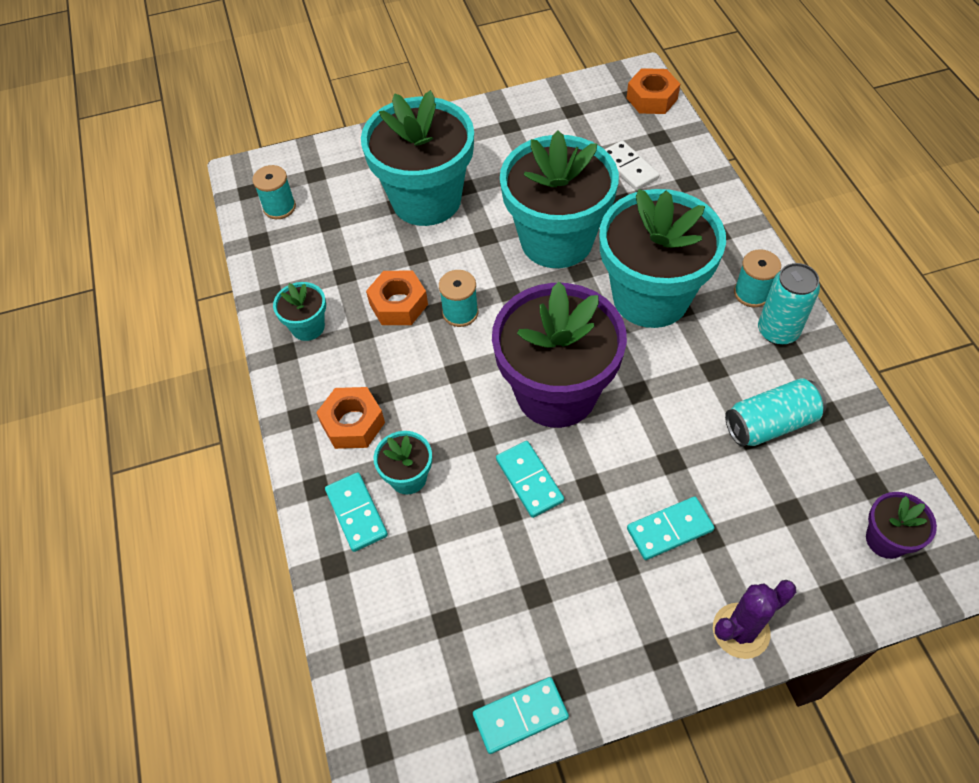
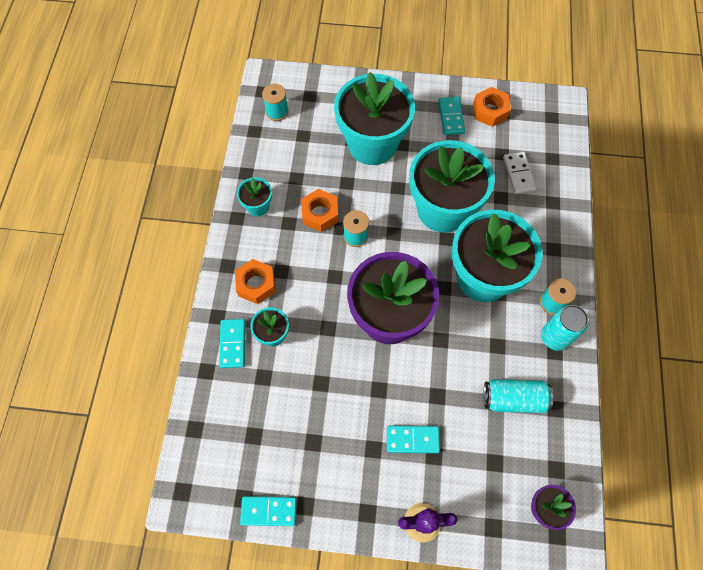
camera: 20 degrees right, 10 degrees up
(529, 480) = (343, 369): turquoise domino -> turquoise domino (451, 117)
(652, 98) = (563, 125): orange nut -> orange nut (490, 111)

